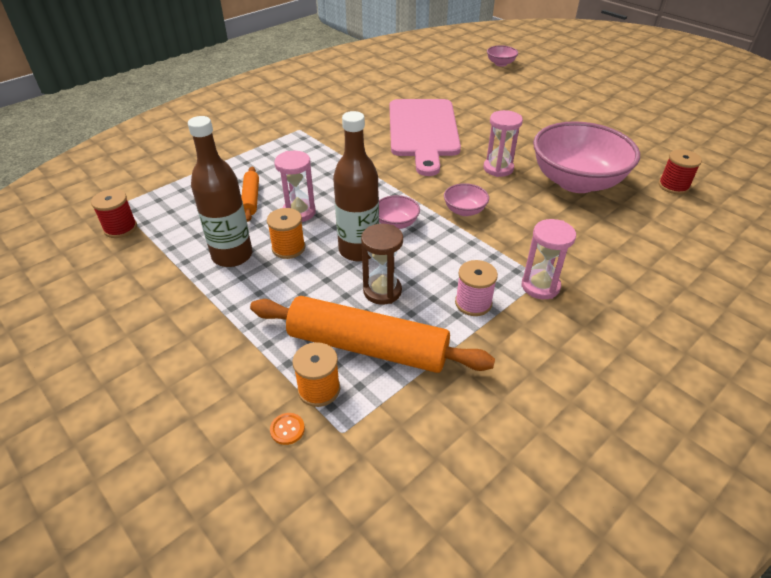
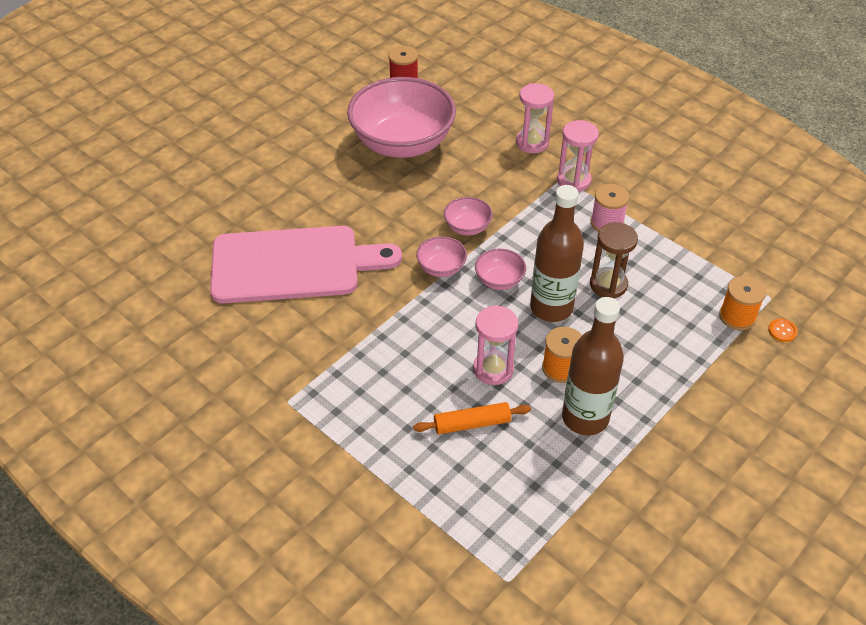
camera: 95 degrees left, 5 degrees up
(120, 228) = (559, 556): red spool -> none
(367, 347) = (681, 289): orange rolling pin -> none
(498, 168) = (381, 199): pink hourglass -> pink hourglass (532, 143)
(500, 64) = (89, 186): pink bowl -> pink bowl (441, 268)

